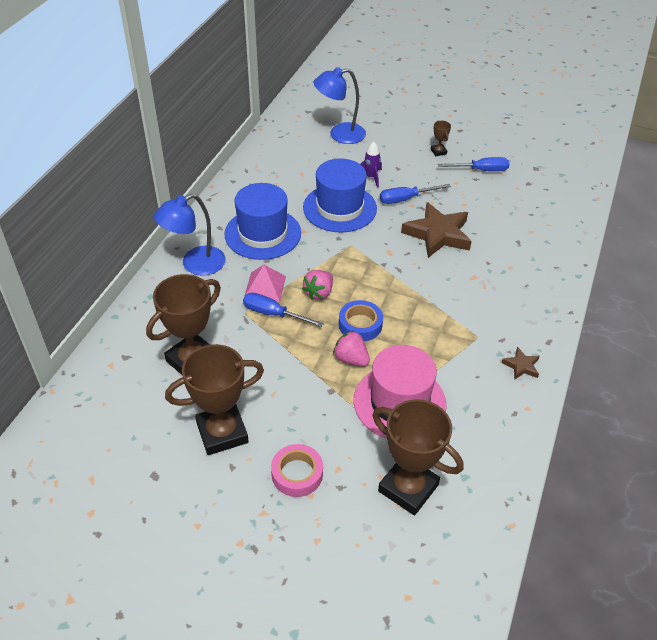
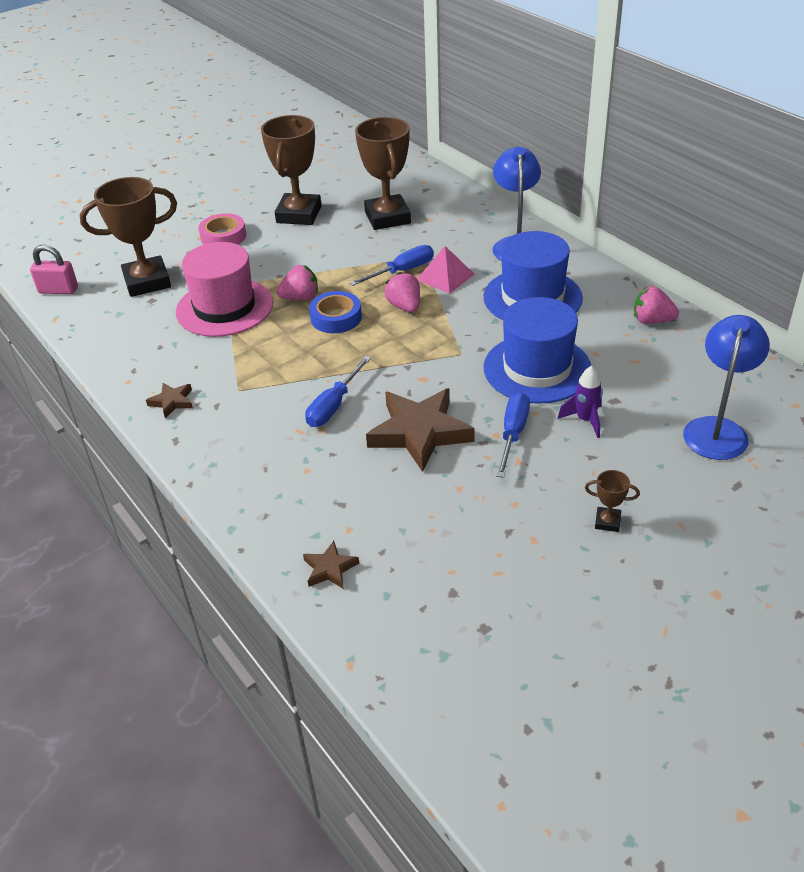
camera: 125 degrees right, 5 degrees down
(254, 177) = (652, 321): none -> pink strawberry
(475, 560) = (58, 290): none -> pink padlock
(481, 170) = (525, 550): blue screwdriver -> blue screwdriver (334, 405)
(560, 226) = (330, 569): none -> brown star

